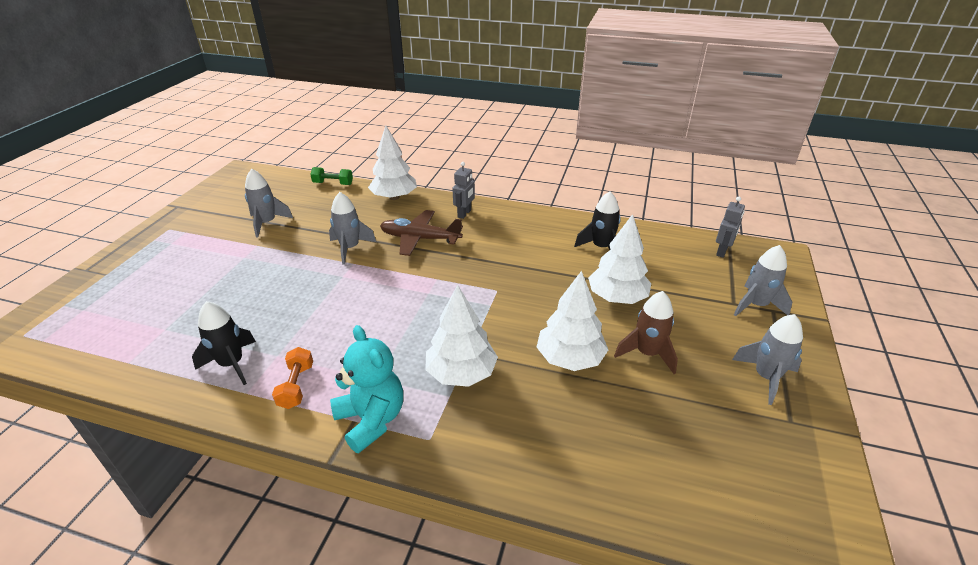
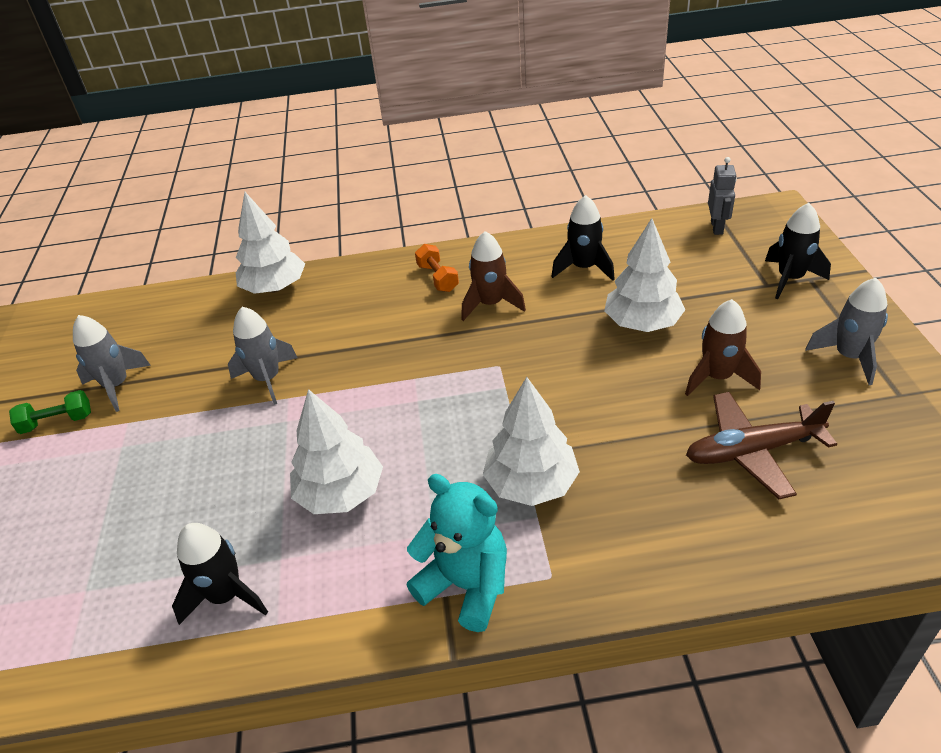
camera: 20 degrees left, 5 degrees up
(296, 386) = (338, 586): orange dumbbell -> orange dumbbell (437, 278)
(333, 183) = (171, 296): green dumbbell -> green dumbbell (57, 422)
(420, 239) = (353, 333): brown plane -> brown plane (752, 451)
(464, 214) = (387, 279): grey robot -> none
(519, 250) = (490, 304): none -> brown rocket
(570, 358) = (640, 416): white tree -> white tree (340, 493)
(756, 305) = (790, 279): grey rocket -> black rocket

